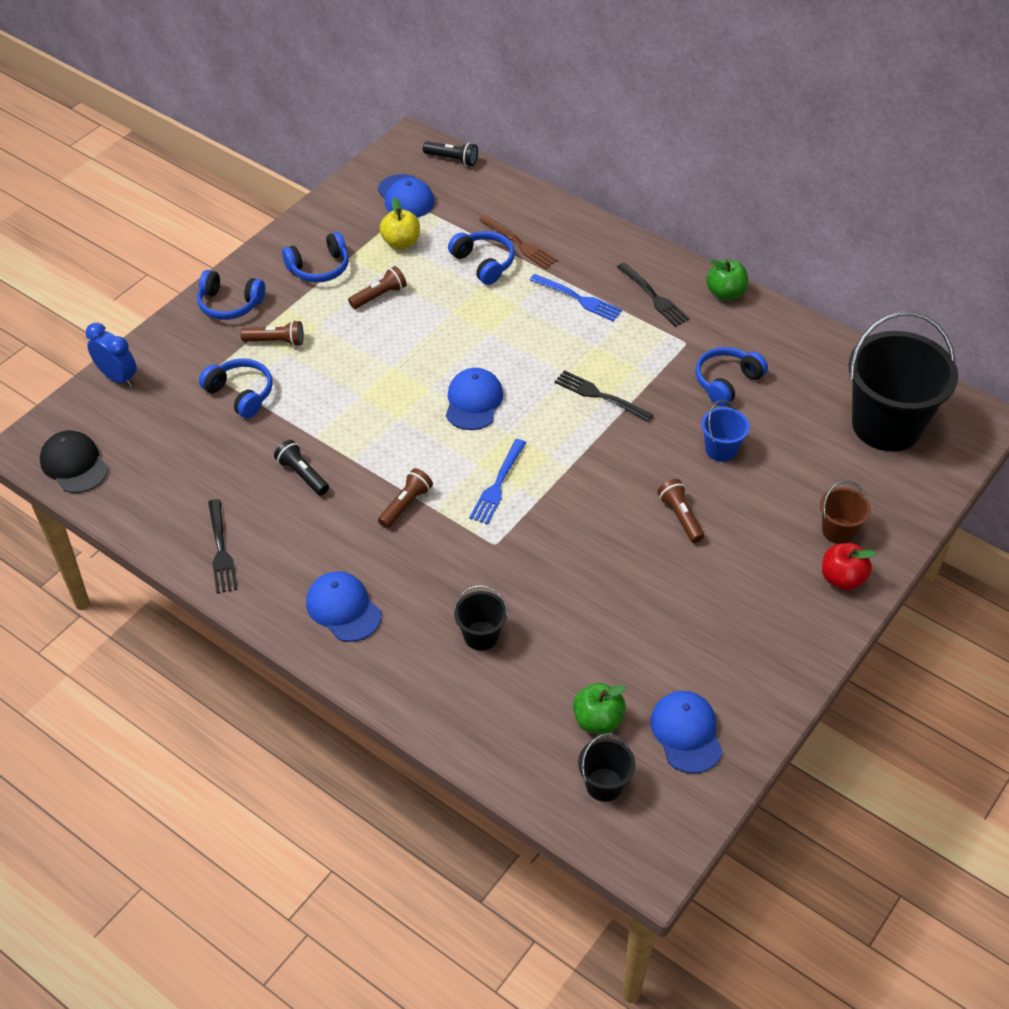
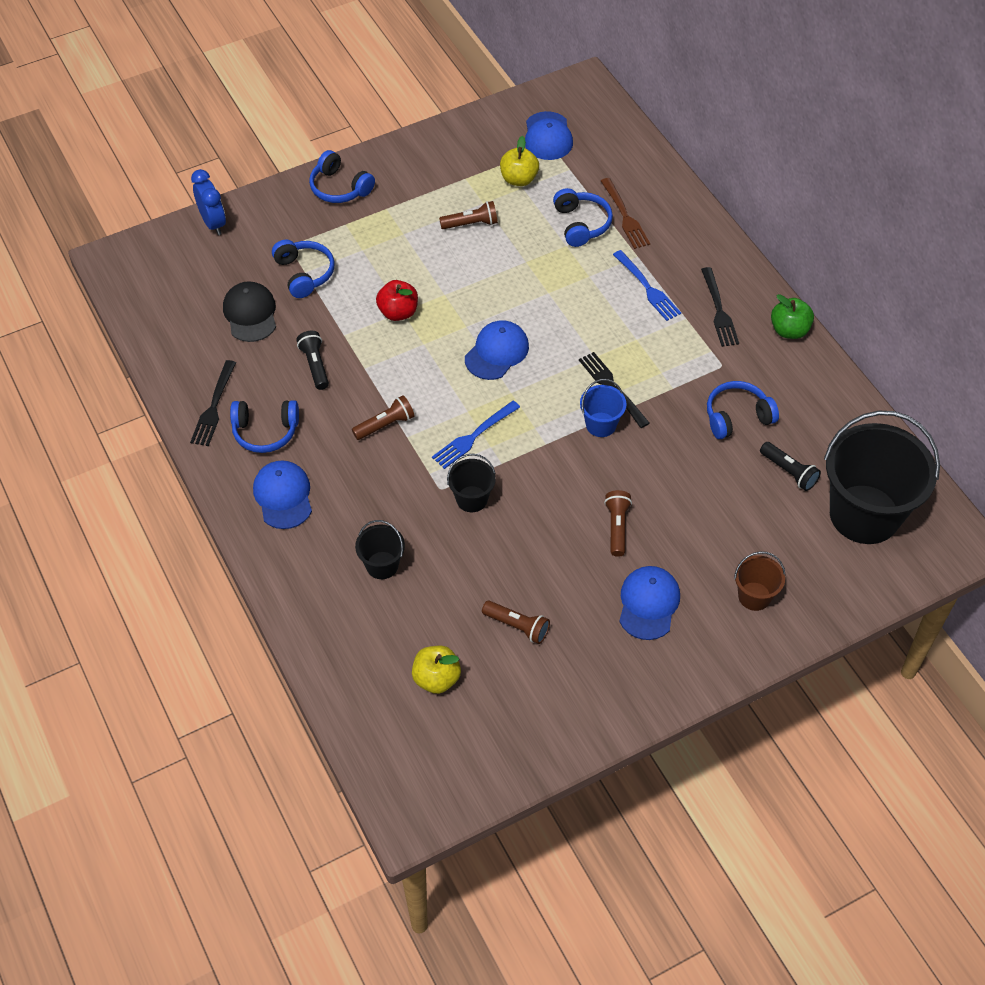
camera: 25 degrees right, 5 degrees up
(74, 464) = (139, 288): black cap -> black cap (250, 314)
(276, 341) = (359, 236): brown flashlight -> brown flashlight (517, 626)
(319, 268) = (434, 179): blue headphones -> blue headphones (265, 431)
(452, 159) = (611, 113): black flashlight -> black flashlight (789, 472)
(598, 720) = (436, 678): green apple -> yellow apple
(604, 784) = (409, 735): black bucket -> black bucket (471, 499)
(686, 733) = (505, 721): blue cap -> blue cap (648, 604)
(721, 449) = (692, 479): blue bucket -> blue bucket (601, 424)
(842, 579) = (729, 641): red apple -> red apple (398, 312)

